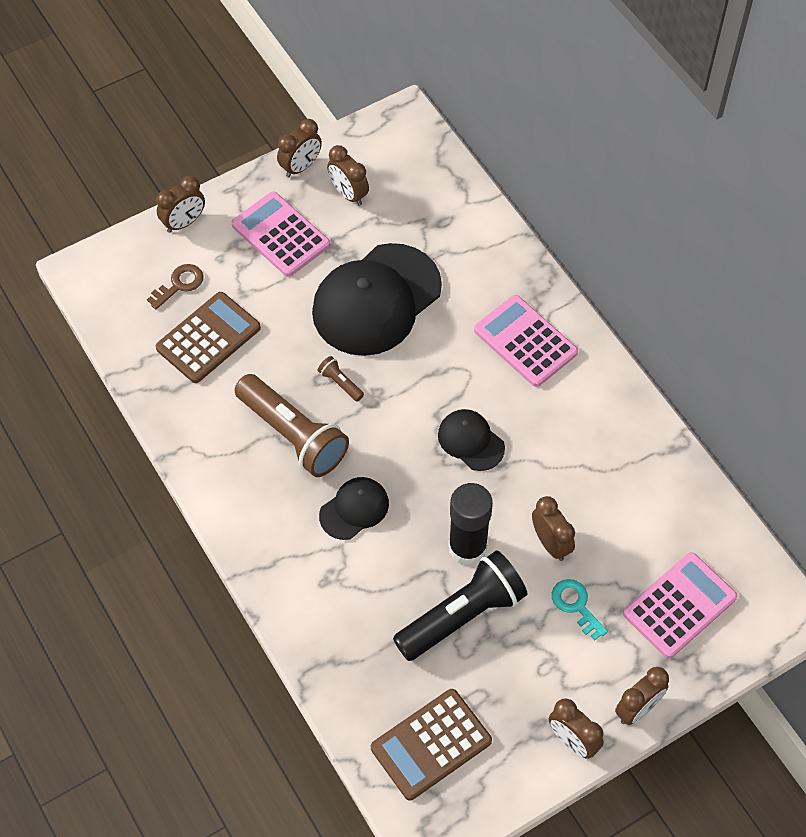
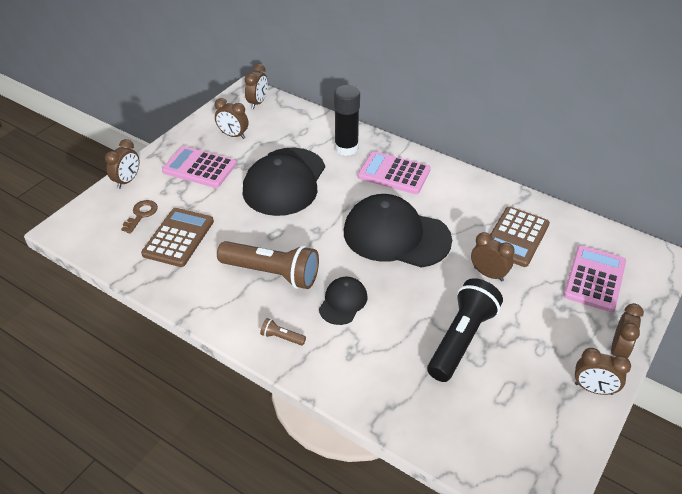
camera: 25 degrees left, 15 degrees down
(300, 167) = (193, 131): brown clock -> brown clock (257, 103)
(340, 383) = (287, 233): brown flashlight -> brown flashlight (281, 337)
(431, 744) = (499, 434): brown calculator -> brown calculator (516, 237)
(467, 547) = (436, 296): black glue stick -> black glue stick (346, 148)
(471, 441) = (396, 235): black cap -> black cap, size x2.04
(576, 605) = (531, 303): turquoise key -> none

